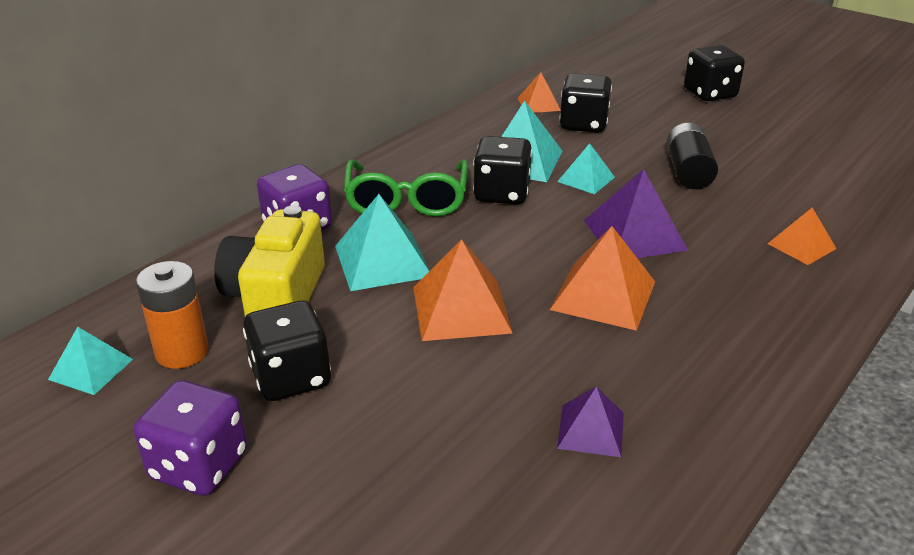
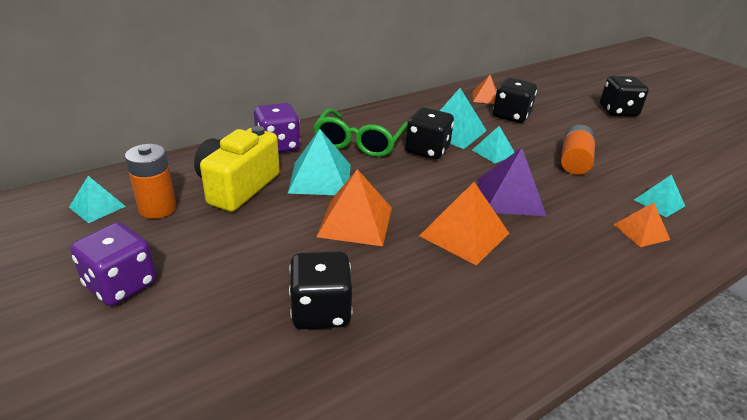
camera: 15 degrees right, 0 degrees up
(291, 377) = (215, 241): black dice -> black dice (321, 311)
(591, 430) = (402, 330): purple pyramid -> none
(688, 172) = (574, 161): black battery -> orange battery
(806, 205) = (659, 202): none -> turquoise pyramid

